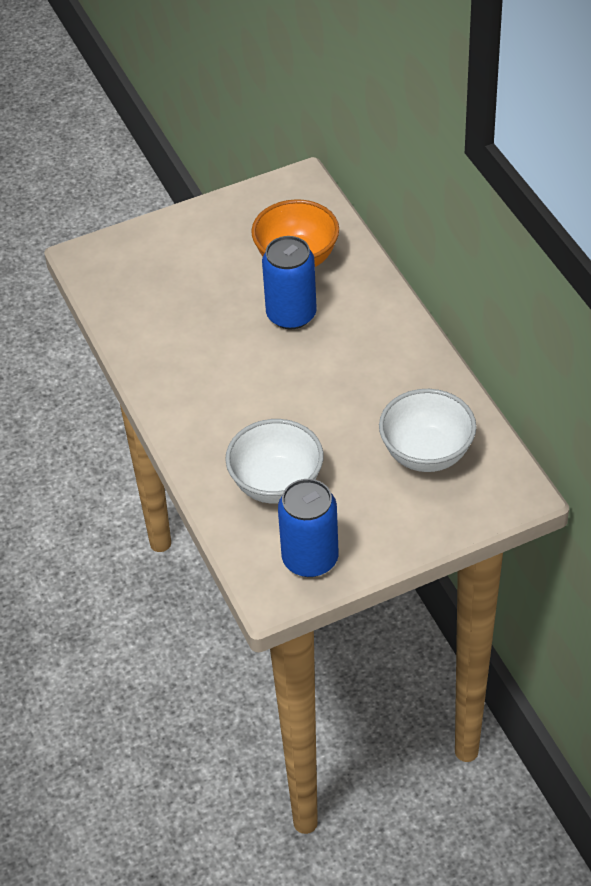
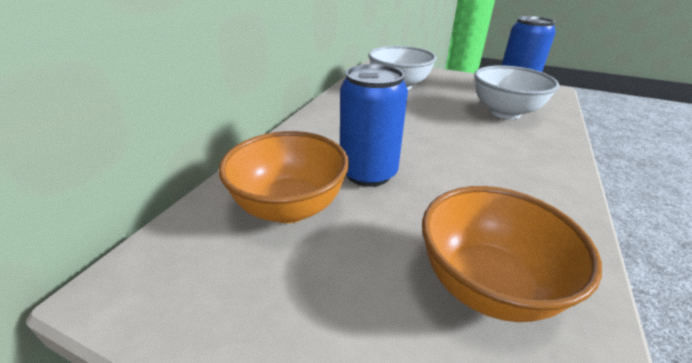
camera: 135 degrees left, 15 degrees down
(161, 297) = (486, 285): none -> orange bowl

